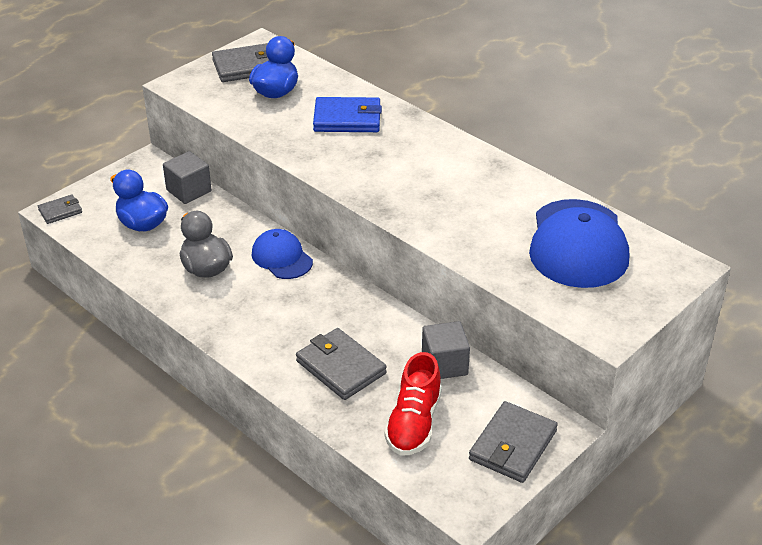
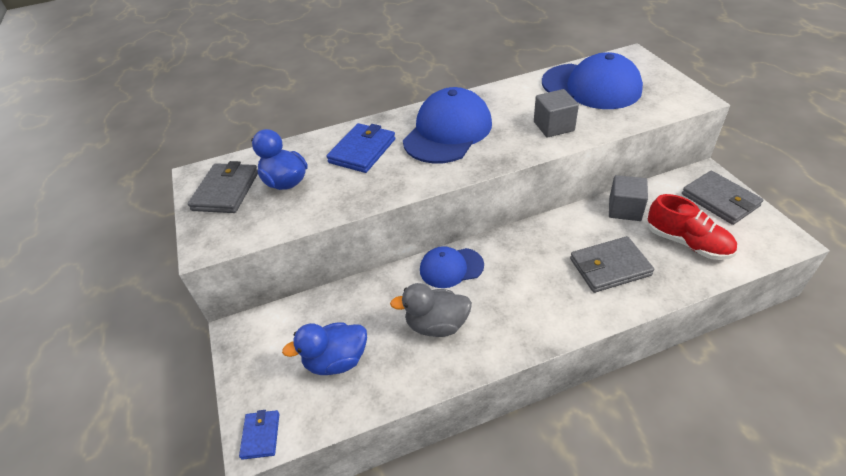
camera: 60 degrees left, 5 degrees up
(60, 211) = (260, 435): grey wallet -> blue wallet
(189, 191) = (310, 309): grey cube -> grey cube (553, 126)
(412, 161) = (448, 132): none -> blue cap

